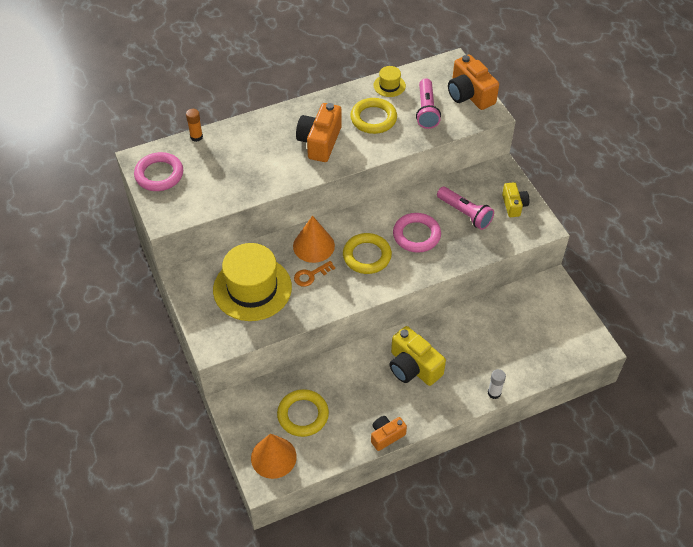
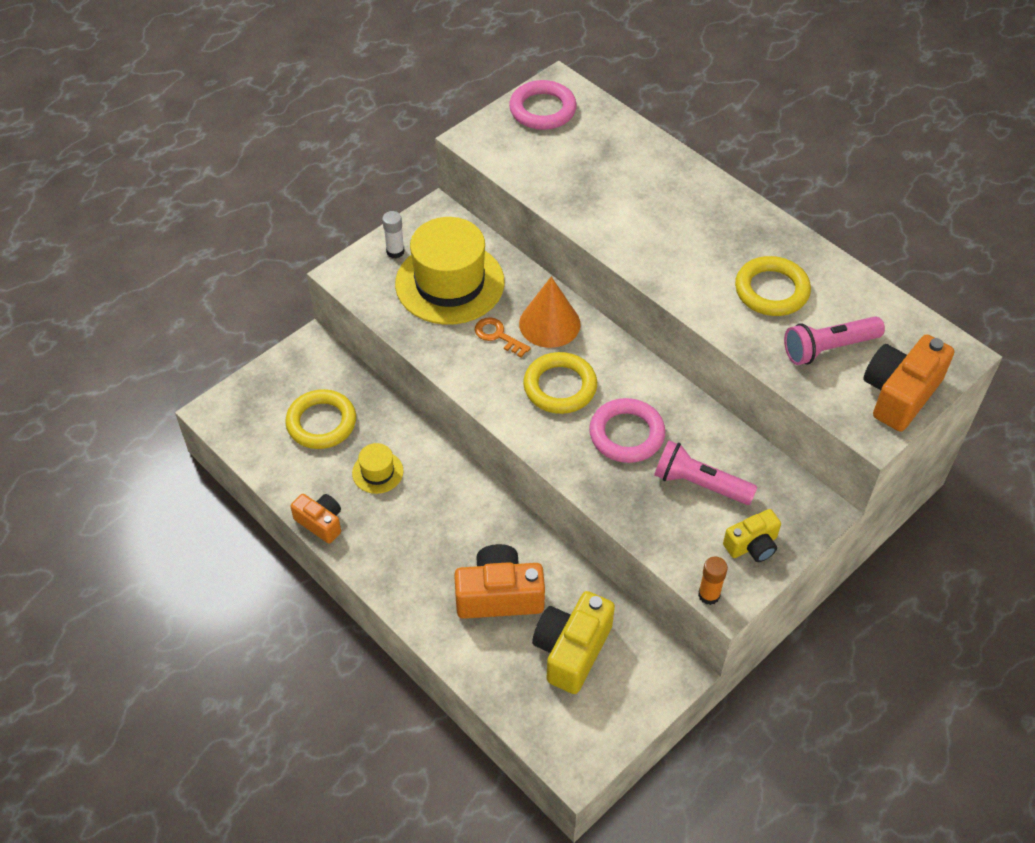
camera: 70 degrees right, 0 degrees up
(196, 137) = (625, 121): orange glue stick -> orange glue stick (709, 595)
(273, 457) = (251, 412): orange cone -> none
(320, 142) = (689, 245): orange camera -> orange camera (499, 595)
(389, 85) = (852, 290): yellow hat -> yellow hat (377, 472)
(413, 367) = (441, 524): yellow camera -> yellow camera (572, 650)
(465, 213) = (700, 484): pink flashlight -> pink flashlight turned 90 degrees clockwise
(494, 393) = (435, 636): white glue stick -> white glue stick (395, 251)

